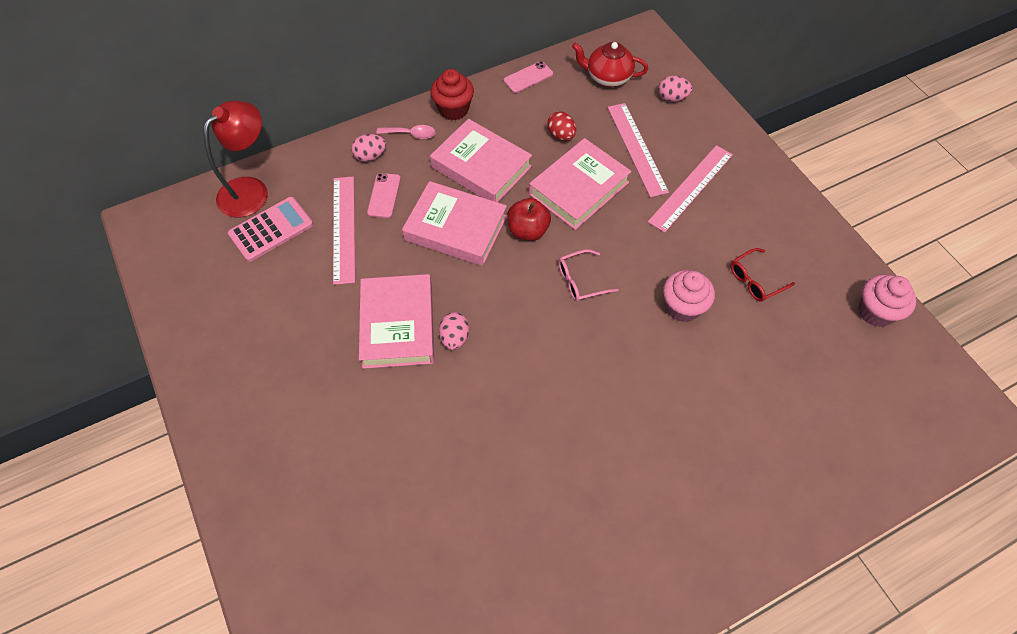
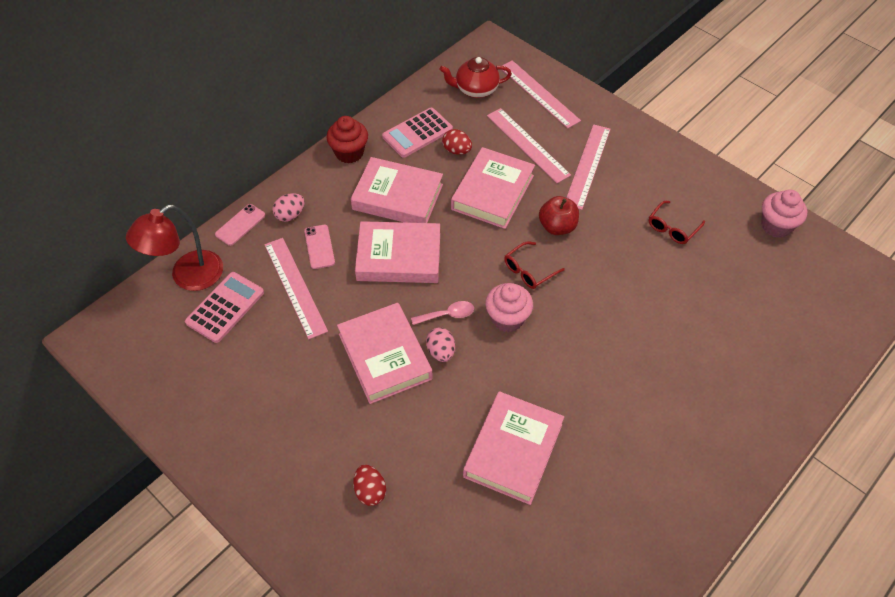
camera: 20 degrees left, 5 degrees down
(251, 190) = (188, 277): red lamp -> red lamp turned 150 degrees counterclockwise
(324, 457) = (370, 491): none -> red egg
(411, 134) = (319, 185): pink spoon -> pink spoon (447, 315)
(482, 464) = (513, 450): none -> pink book
(528, 77) = (404, 107): pink phone -> pink phone (240, 225)
(528, 231) = (464, 241): red apple -> red apple (557, 227)
(529, 107) = (417, 133): none -> pink calculator
(580, 281) = (529, 271): pink glasses -> red glasses
(672, 98) = (539, 93): pink egg -> pink ruler
(682, 307) = (623, 267): pink cupcake -> pink cupcake (507, 319)

